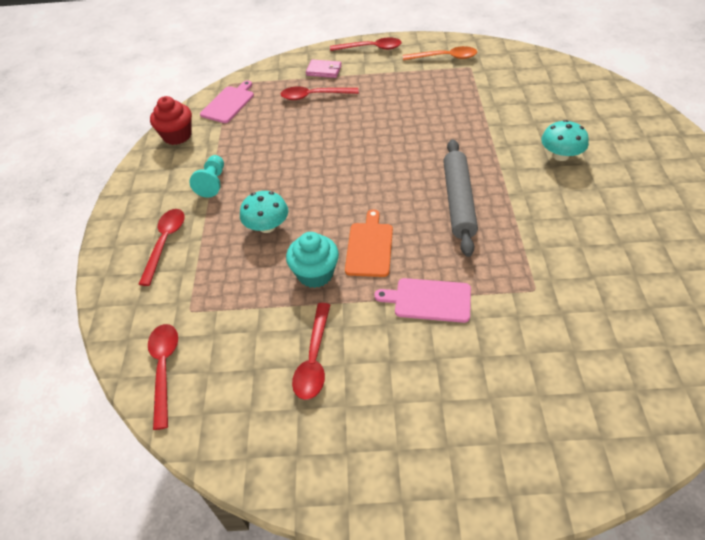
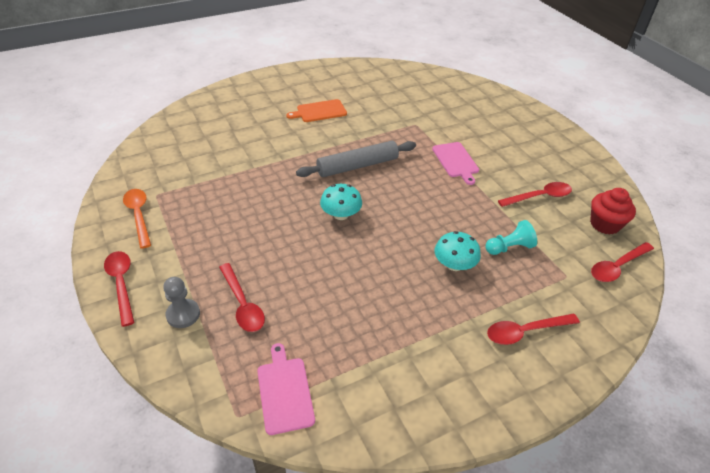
camera: 120 degrees left, 5 degrees down
(177, 136) = (374, 418): red cupcake -> red cupcake (605, 224)
(212, 183) = (429, 334): turquoise pawn -> turquoise pawn (509, 247)
(229, 103) = (285, 391): pink cutting board -> pink cutting board turned 75 degrees clockwise
(315, 274) = (477, 218): turquoise cupcake -> none
(324, 70) = (183, 314): pink wallet -> grey pawn
(369, 247) = (432, 198): orange cutting board -> orange cutting board (319, 111)
(560, 155) = (279, 128): turquoise mushroom -> turquoise mushroom (341, 215)

